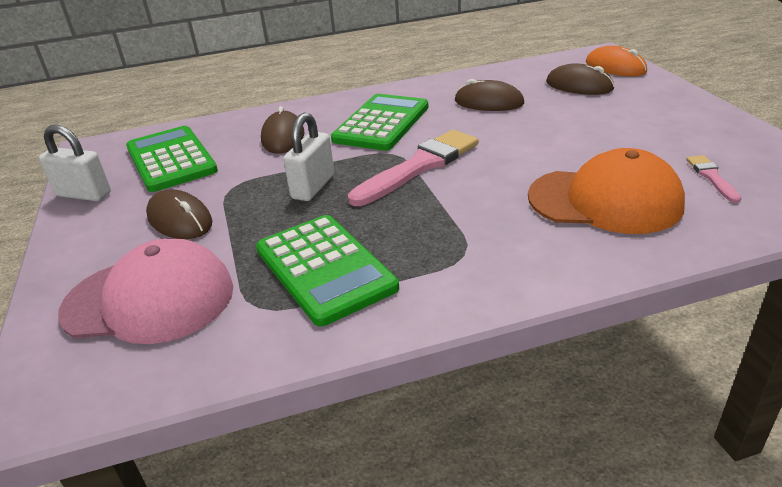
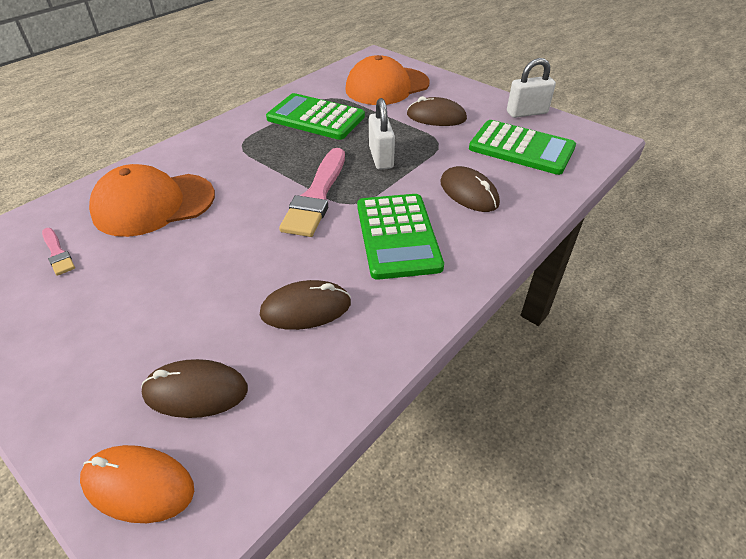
camera: 145 degrees right, 10 degrees up
(149, 299) = (387, 86): pink cap -> orange cap

